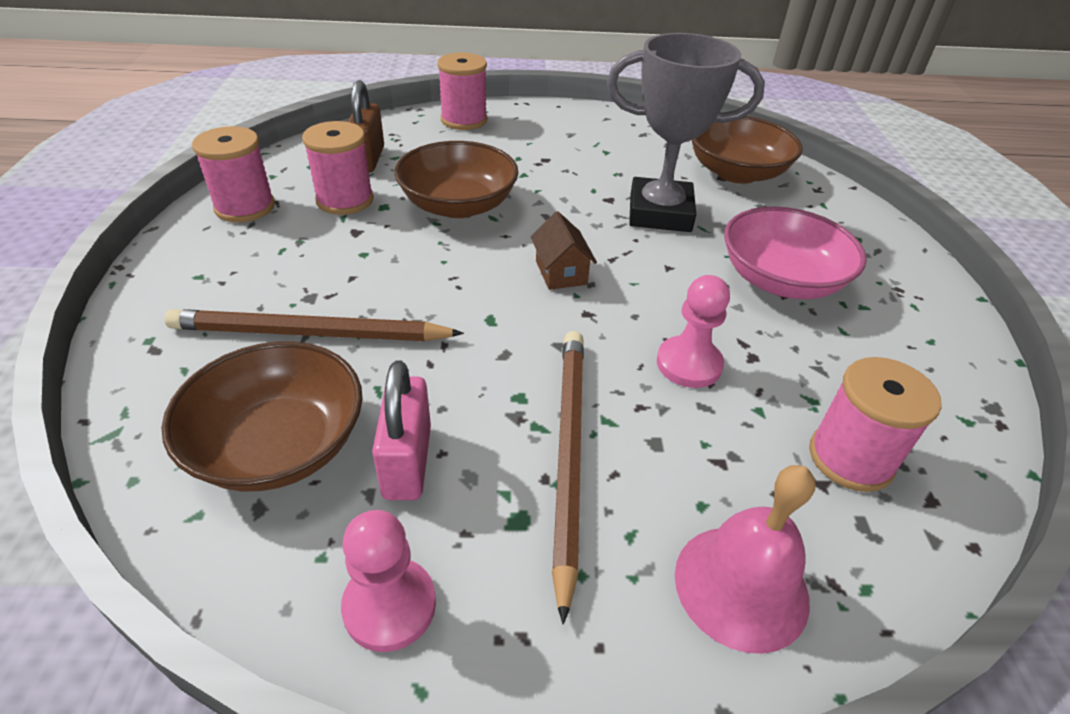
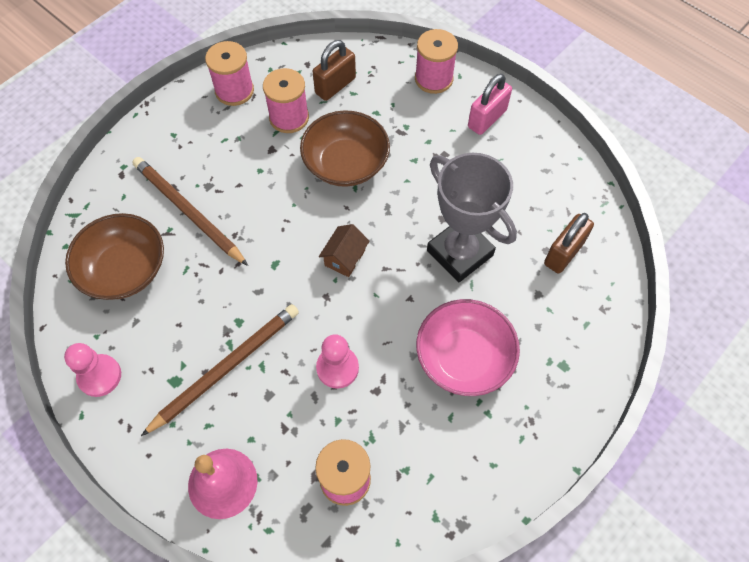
camera: 45 degrees right, 20 degrees up
(407, 462) = (162, 318): pink padlock -> pink padlock (487, 119)
(736, 172) = (563, 253): brown bowl -> brown padlock

